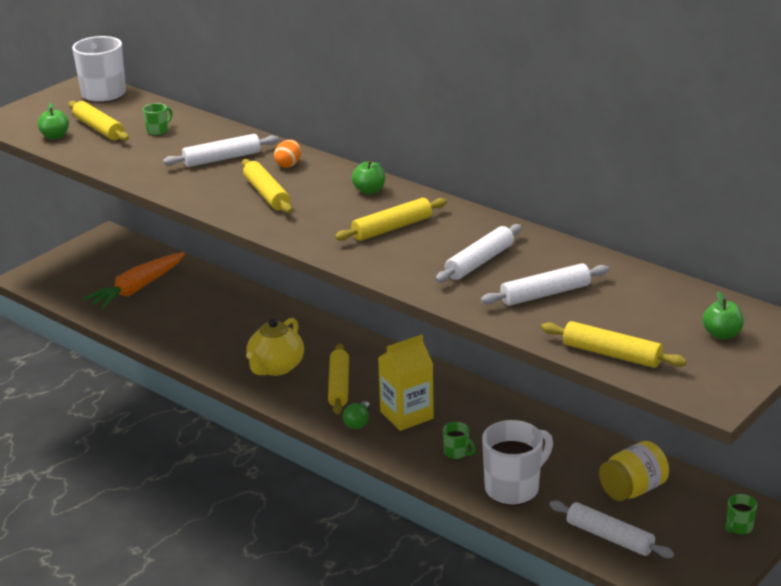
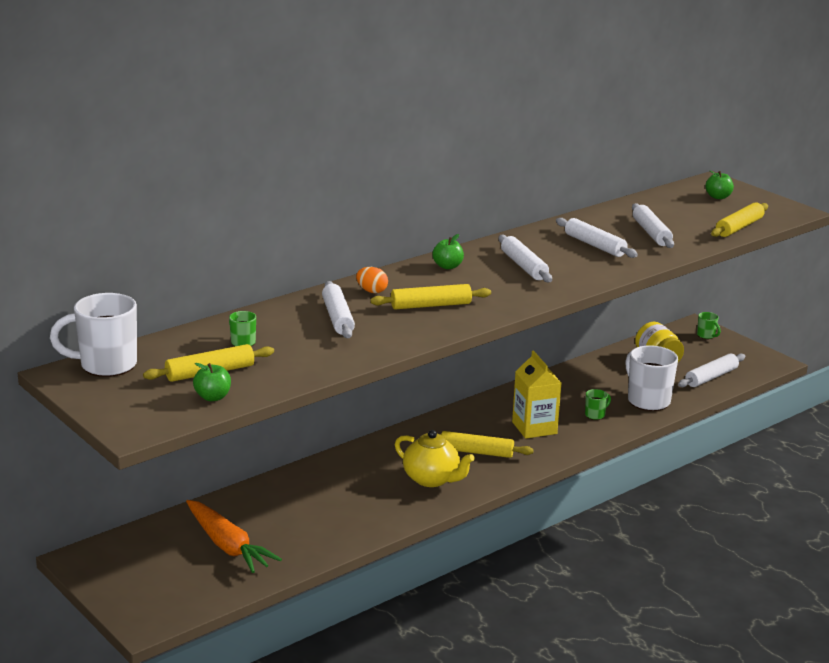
camera: 80 degrees left, 5 degrees down
(358, 422) = (538, 450): green light bulb -> none
(392, 228) = (524, 266): yellow rolling pin -> white rolling pin

